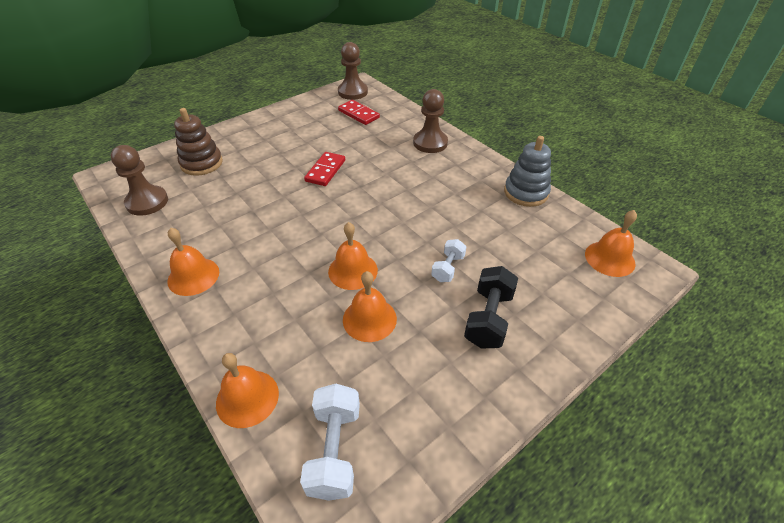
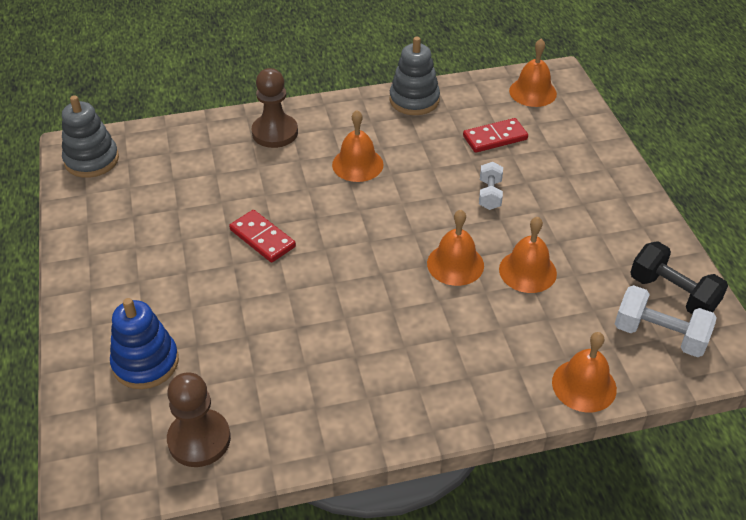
camera: 65 degrees left, 0 degrees up
(193, 276) = (388, 405): orange bell -> orange bell (357, 164)
(201, 163) = (145, 363): brown stacking toy -> blue stacking toy
(353, 92) = (92, 160): brown pawn -> grey stacking toy
(358, 114) = (156, 171): red domino -> red domino (495, 138)
(448, 268) = (489, 194): white dumbbell -> white dumbbell turned 45 degrees clockwise
(488, 318) = (564, 192): black dumbbell -> black dumbbell (672, 294)

